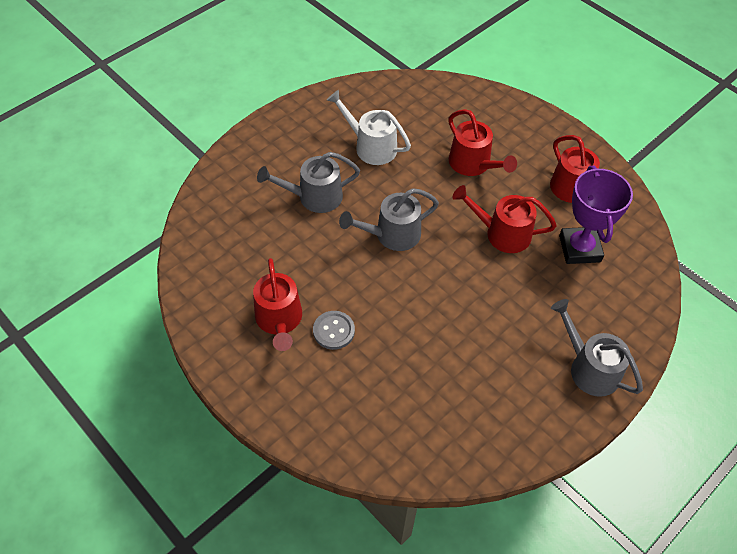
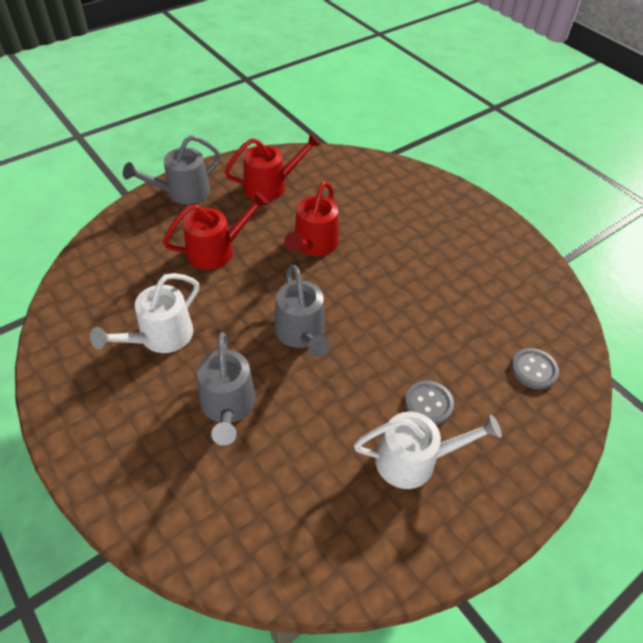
camera: 85 degrees left, 5 degrees down
(279, 320) = (413, 460): red watering can -> white watering can
(384, 421) = (533, 369): none -> grey button
(579, 249) = (338, 197): purple trophy -> none
(589, 368) = (464, 217): grey watering can -> grey watering can (182, 192)

